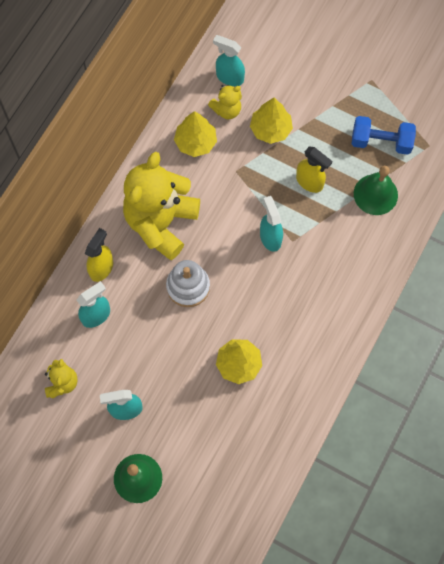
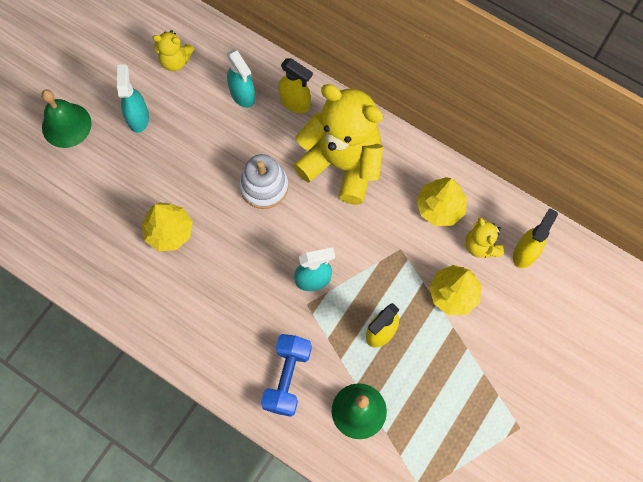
camera: 95 degrees right, 0 degrees up
(229, 77) = (525, 252): turquoise spray bottle -> yellow spray bottle
(381, 142) = (430, 427): blue dumbbell -> blue dumbbell (287, 378)

